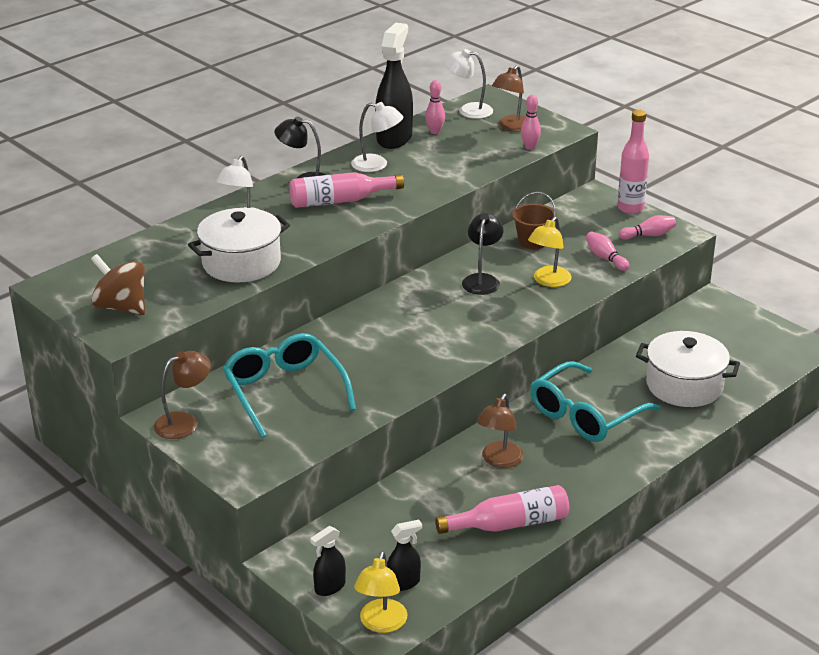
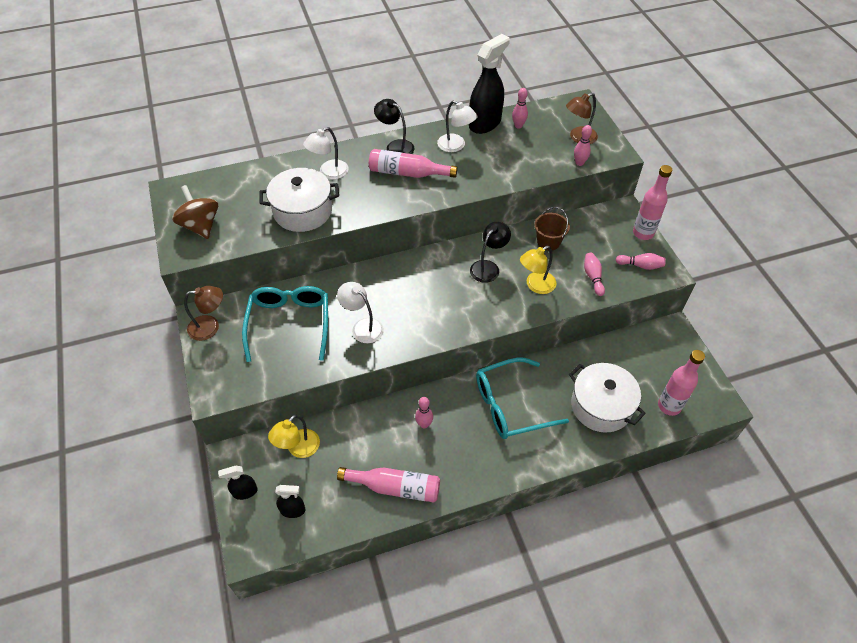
camera: 25 degrees right, 20 degrees up
(381, 624) = (256, 541): yellow lamp -> yellow lamp (298, 449)
(468, 110) = (557, 111): white lamp -> white lamp (362, 326)
(499, 460) = (424, 424): brown lamp -> pink bowling pin
(755, 364) = (669, 406): none -> pink bottle

